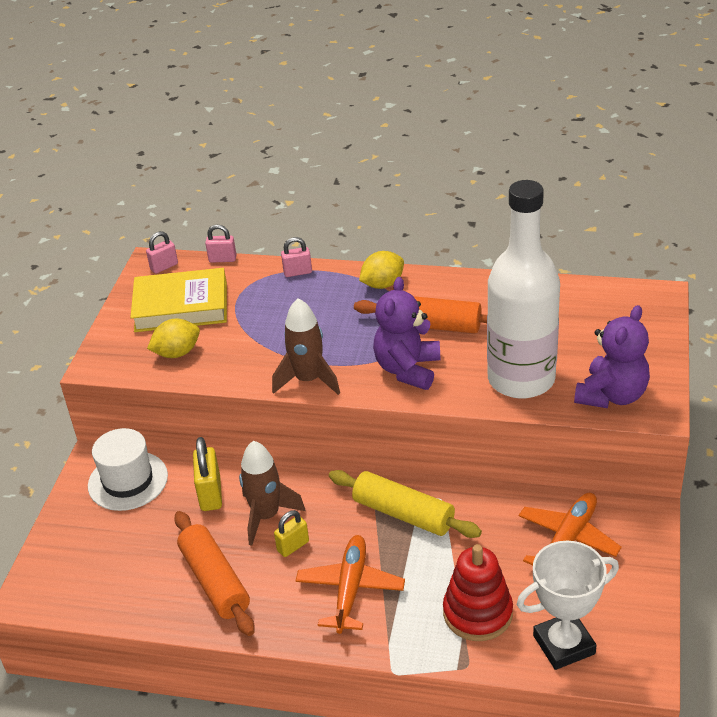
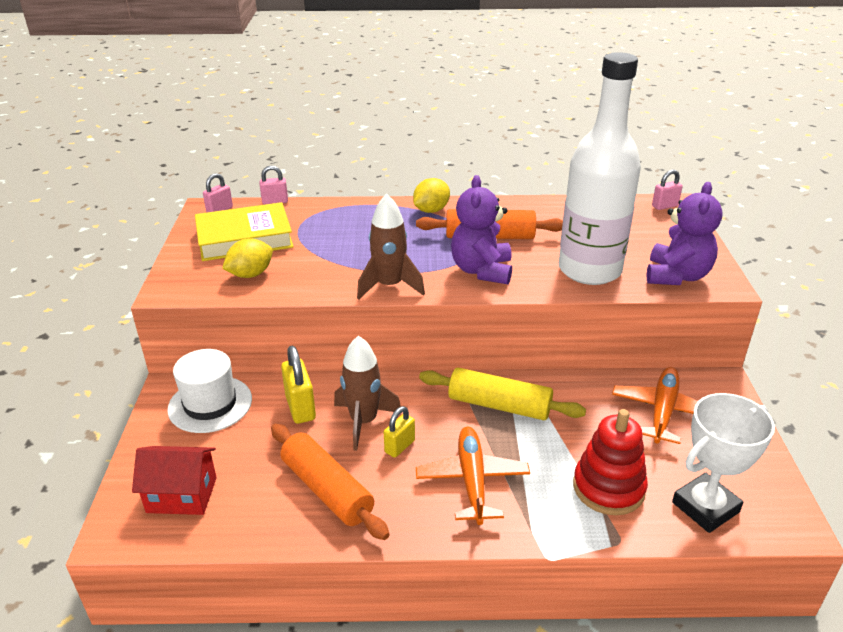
camera: 15 degrees left, 5 degrees down
(87, 569) = (182, 495): none -> red house
(297, 272) = (349, 207): pink padlock -> pink padlock (664, 206)

